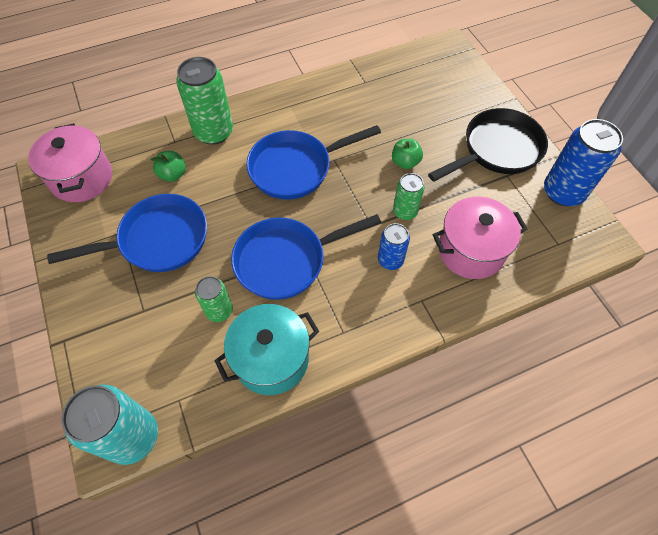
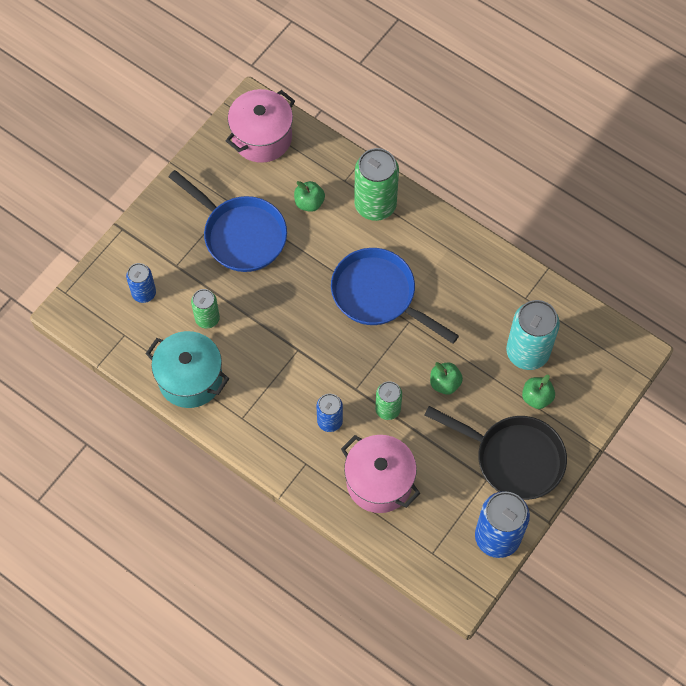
camera: 60 degrees right, 5 degrees up
(133, 437) = (83, 322): turquoise can -> turquoise can (527, 352)
(148, 356) = (144, 293): none -> blue can
(286, 260) = (280, 341): blue pan -> none
(452, 113) = (536, 397): none -> green apple

